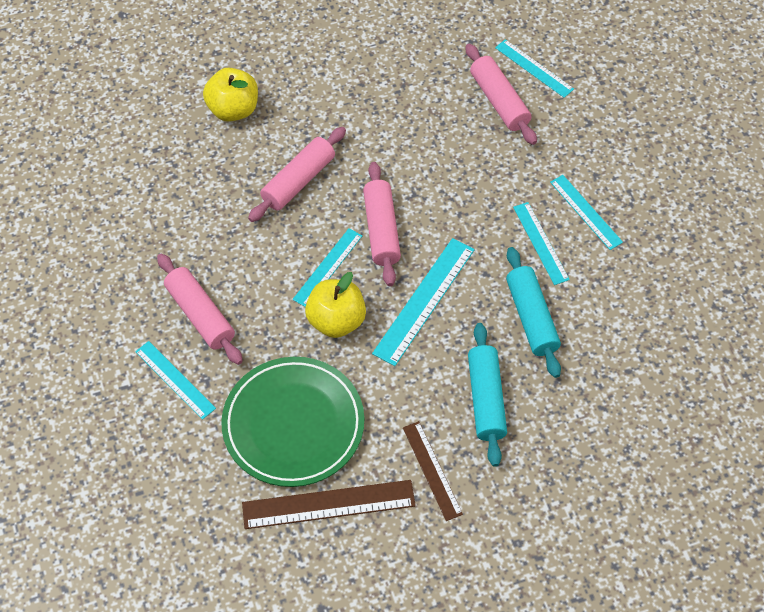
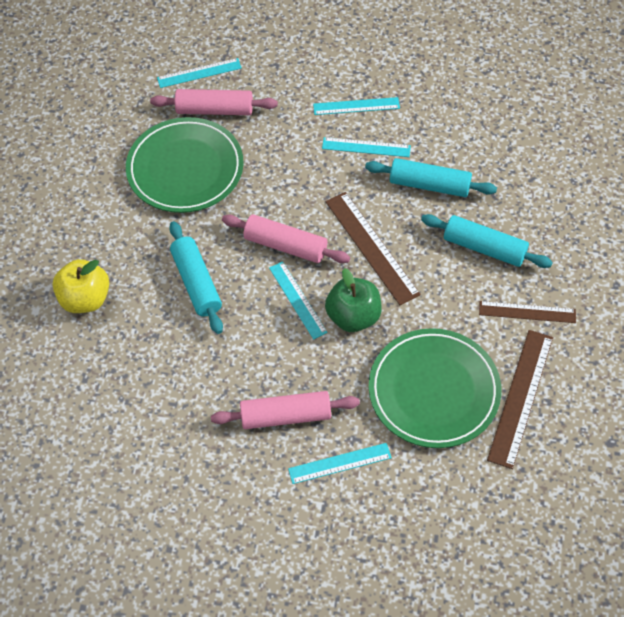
camera: 60 degrees left, 0 degrees up
(298, 181) = (196, 283): pink rolling pin -> turquoise rolling pin
(336, 321) = (353, 316): yellow apple -> green apple
(416, 112) = (185, 169): none -> green plate
(424, 301) = (371, 247): turquoise ruler -> brown ruler

